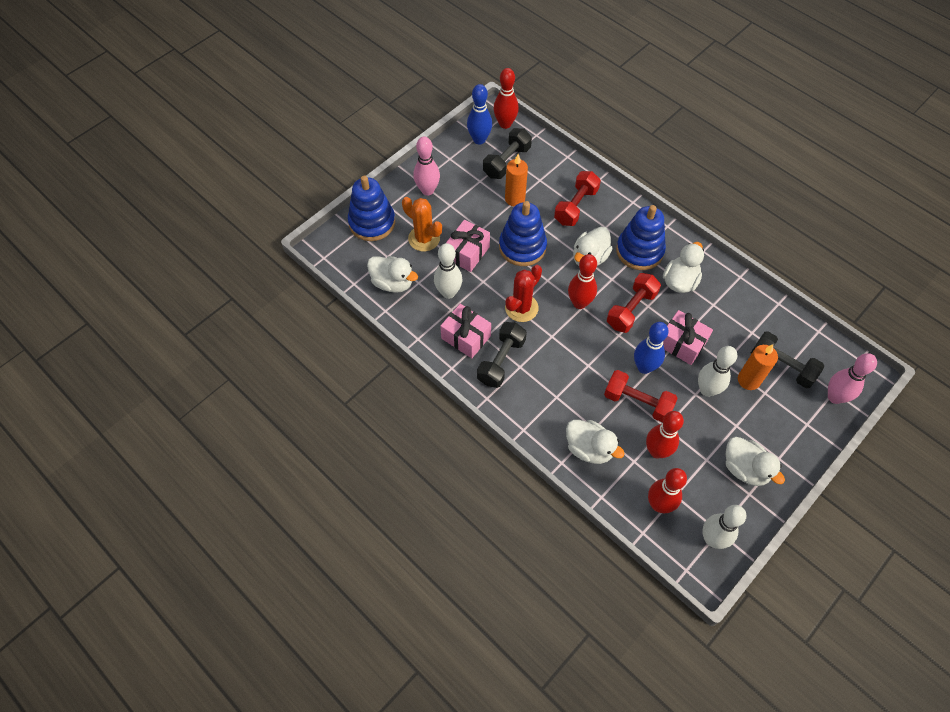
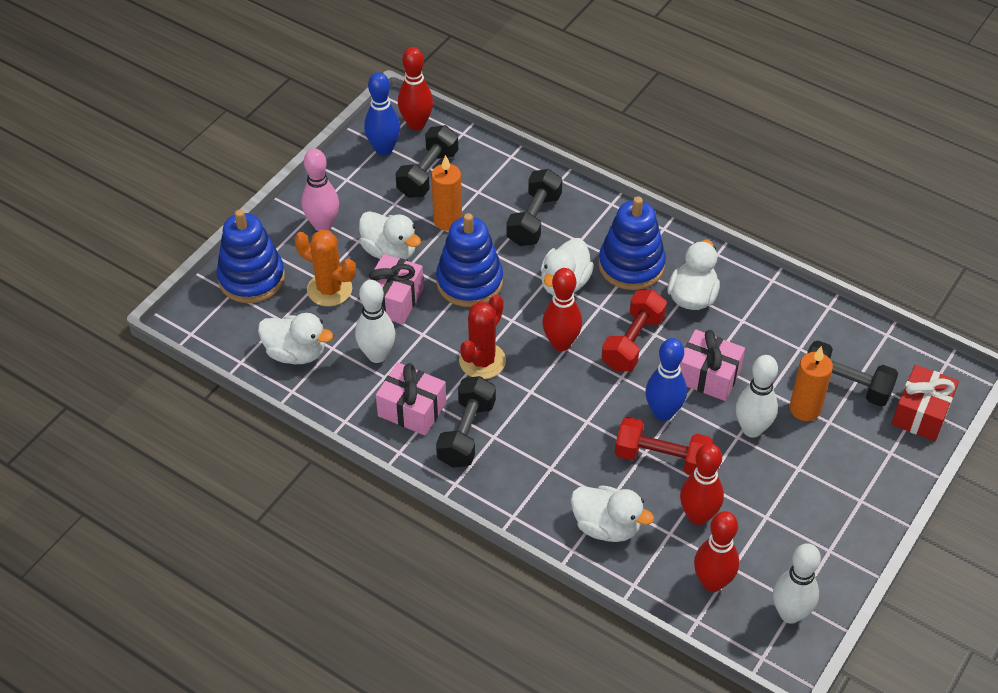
camera: 10 degrees left, 10 degrees down
(575, 206) = (534, 219): red dumbbell -> black dumbbell
(745, 469) = (818, 520): white duck -> white duck (390, 252)
(835, 397) = (921, 413): pink bowling pin -> red gift

